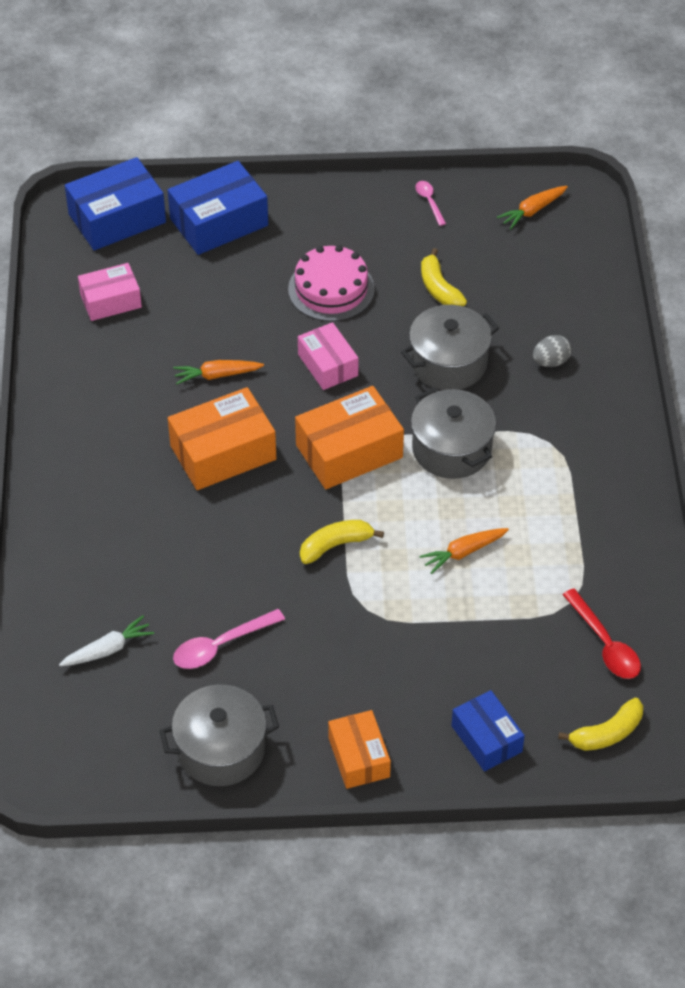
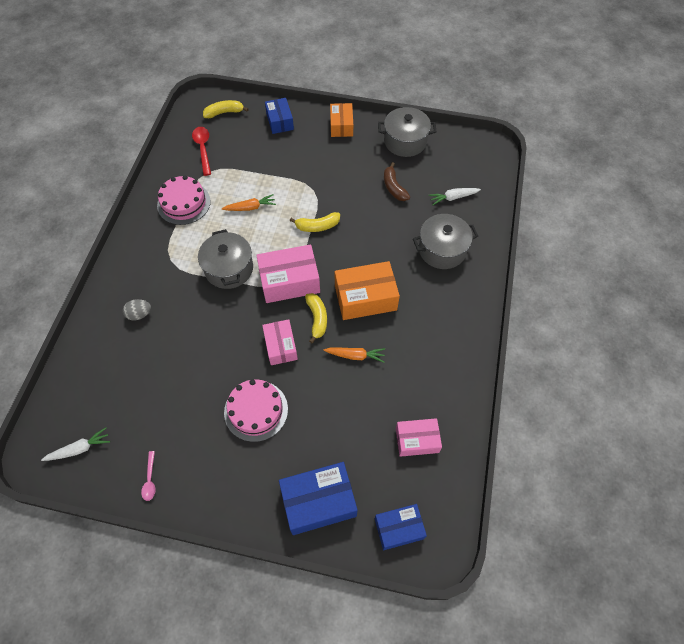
camera: 165 degrees left, 10 degrees up
(117, 218) = (399, 528): blue box -> blue box, size x0.64
(221, 645) = (394, 187): pink spoon -> brown banana
(349, 451) = (289, 281): orange box -> pink box
(439, 288) = (181, 392): yellow banana -> yellow banana (317, 318)
(448, 363) = (203, 329): grey pot -> grey pot (442, 250)
(532, 211) = (79, 449): orange carrot -> white carrot
(581, 535) = (184, 203): none -> pink cake

